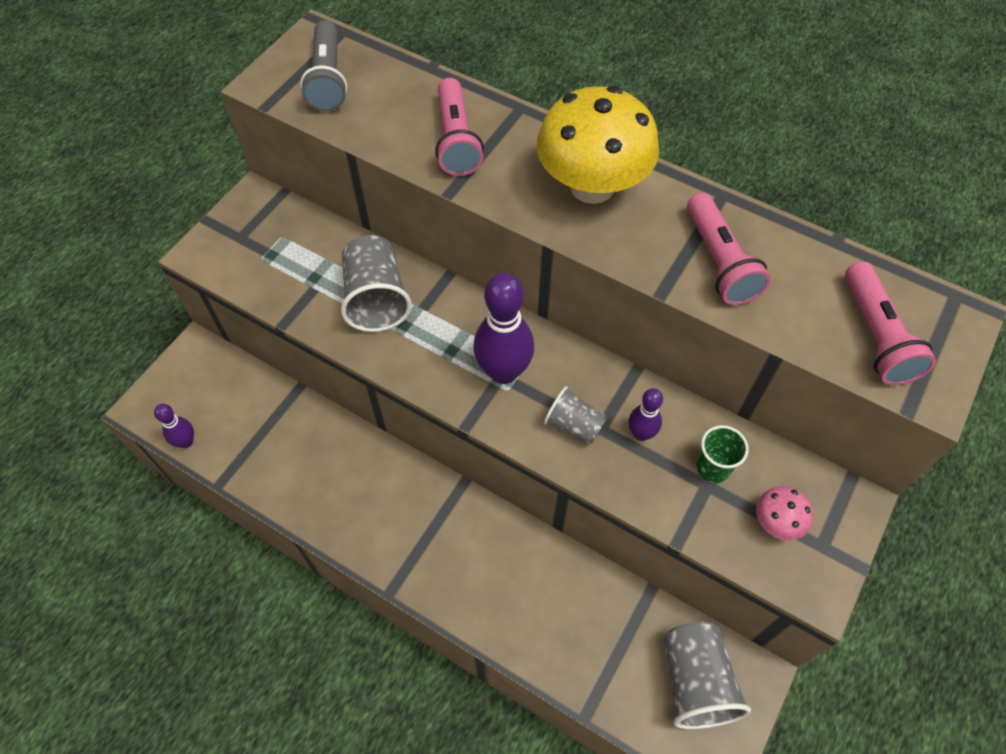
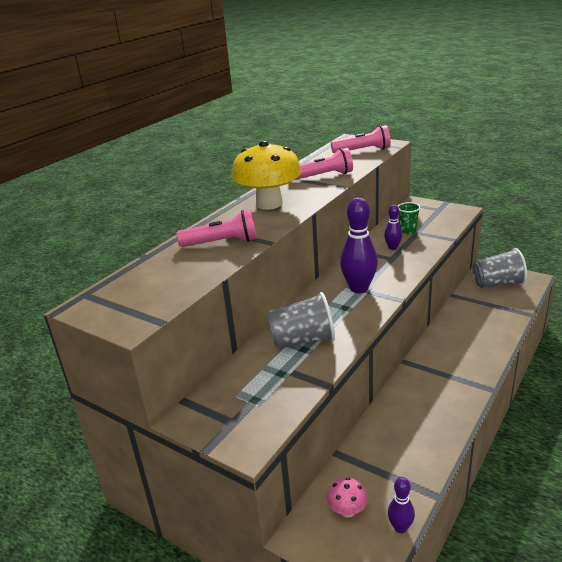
camera: 85 degrees left, 30 degrees down
(328, 79) = (140, 295): grey flashlight -> none
(574, 425) = (392, 266): grey cup -> none
(776, 522) = (432, 217): pink mushroom -> pink mushroom (347, 510)

